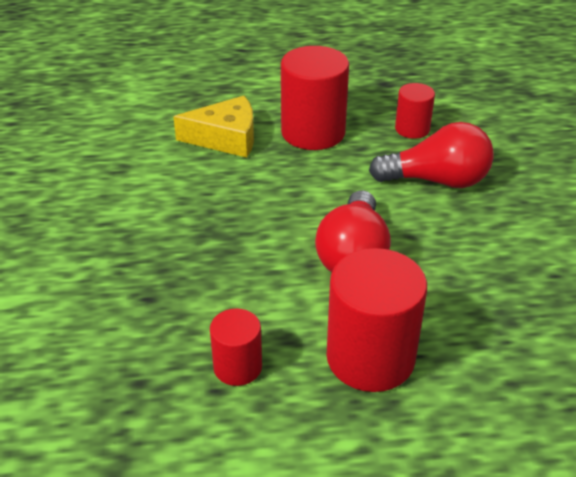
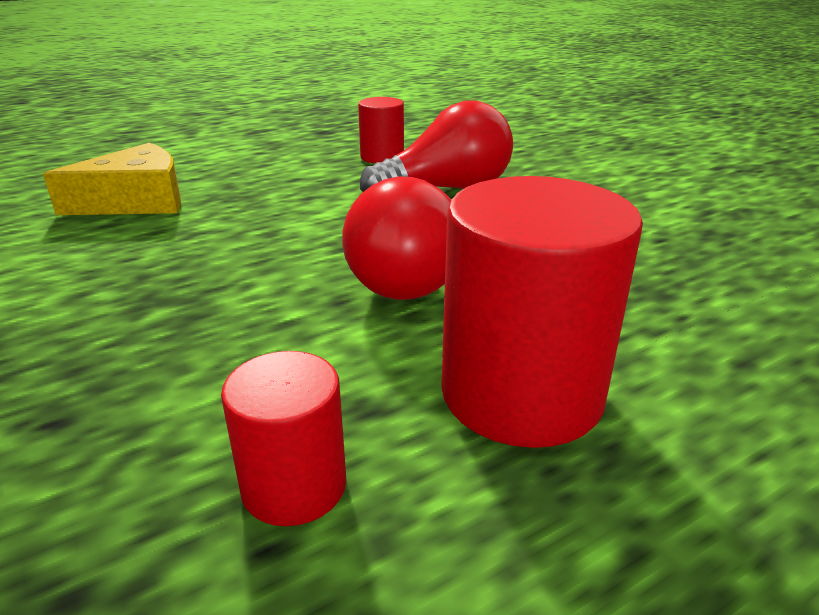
camera: 25 degrees left, 10 degrees down
(313, 132) = (260, 177): red cylinder -> none

